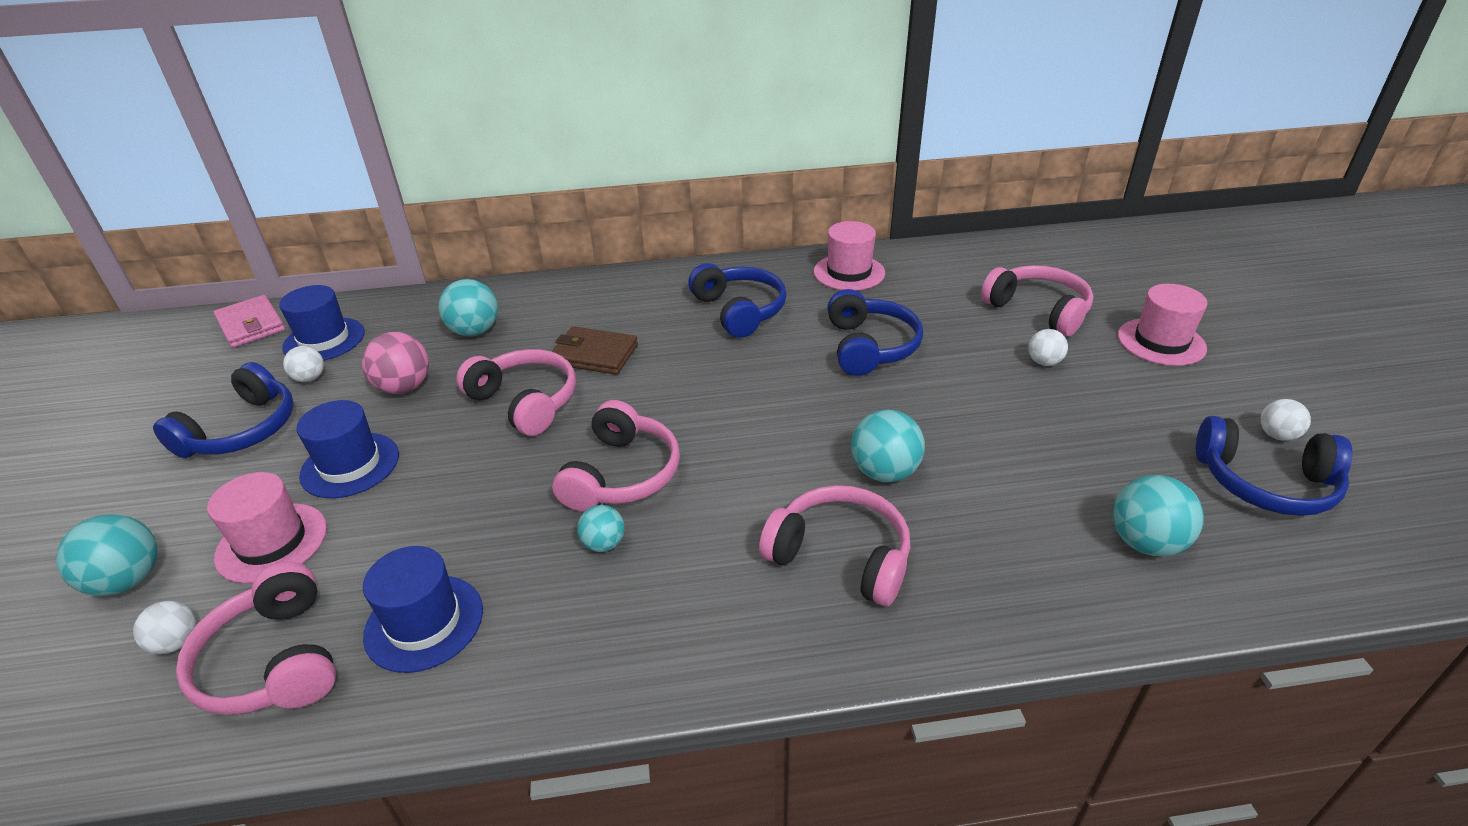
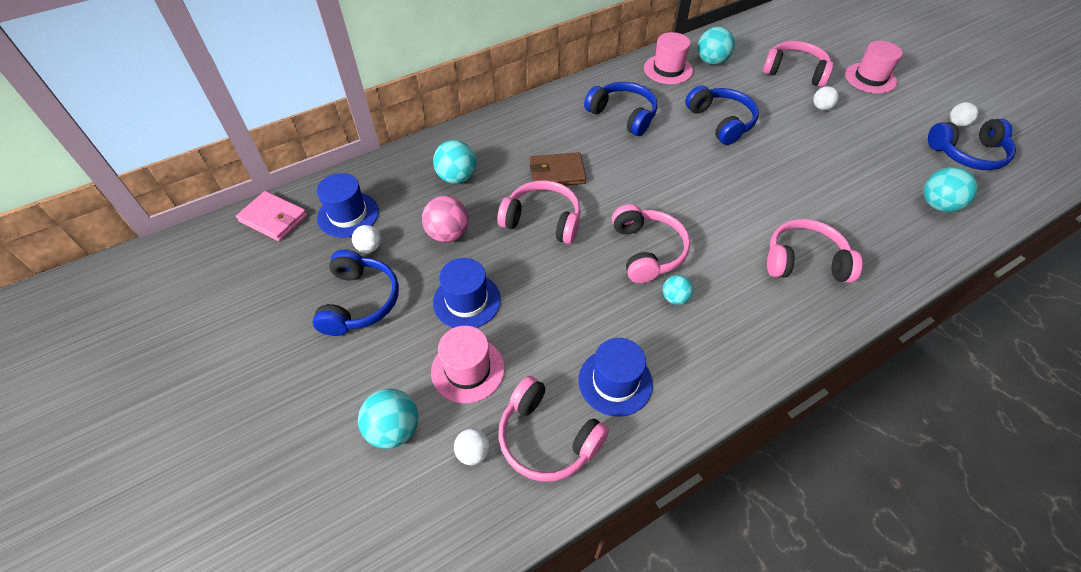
camera: 25 degrees left, 15 degrees up
(884, 472) = (789, 203): turquoise ball -> turquoise ball (711, 61)

